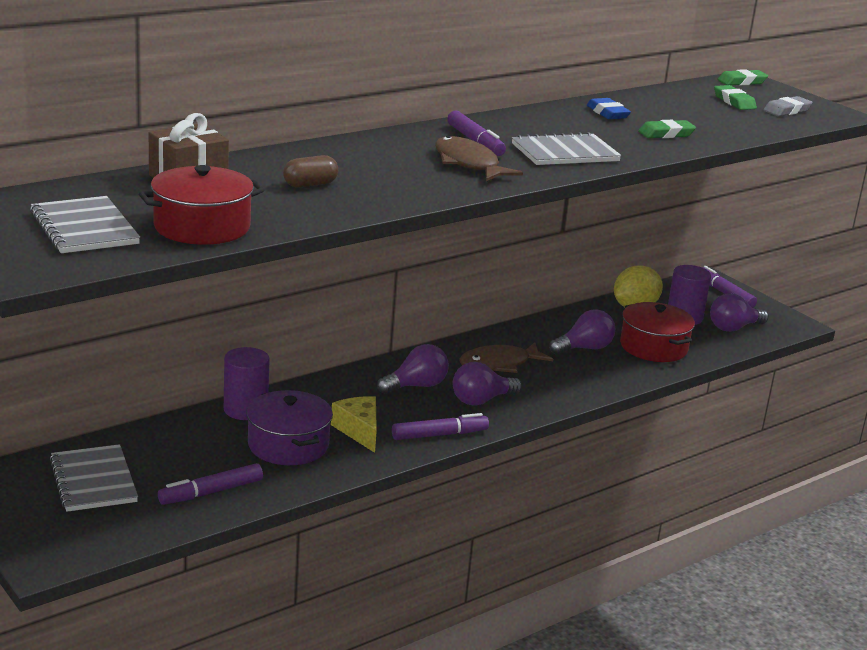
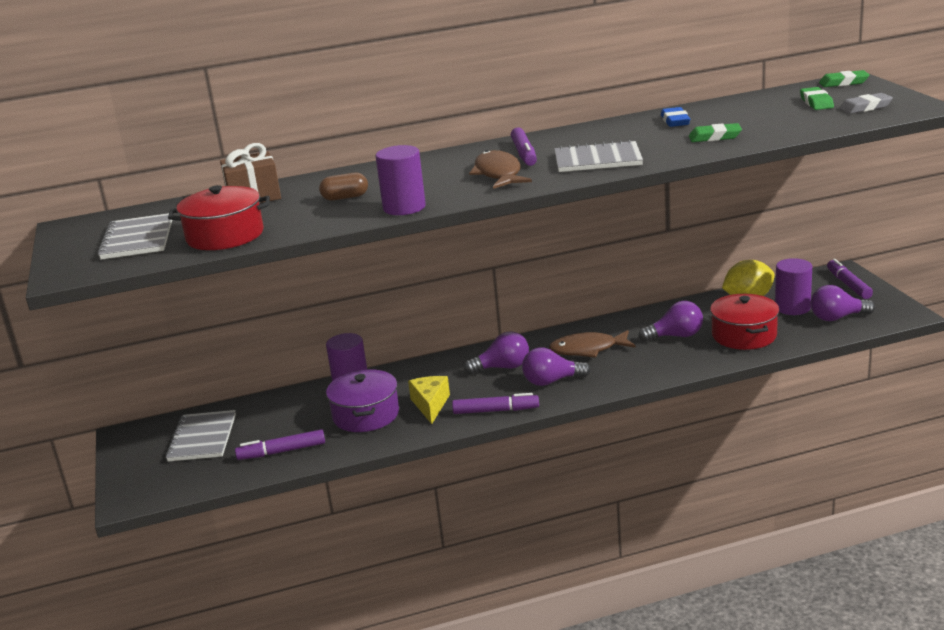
camera: 25 degrees right, 0 degrees up
(396, 199) = (404, 207): none -> purple cylinder

